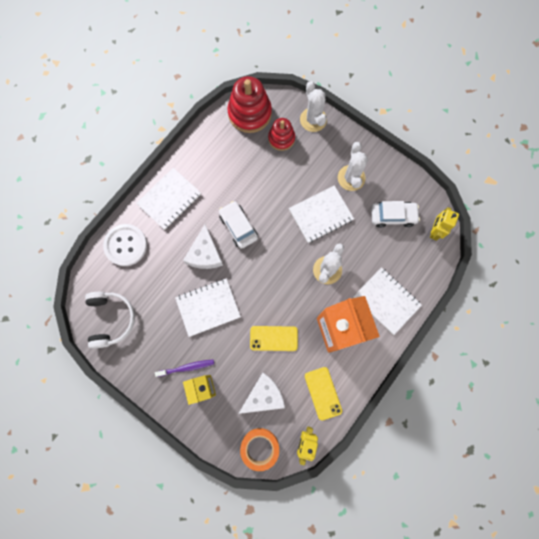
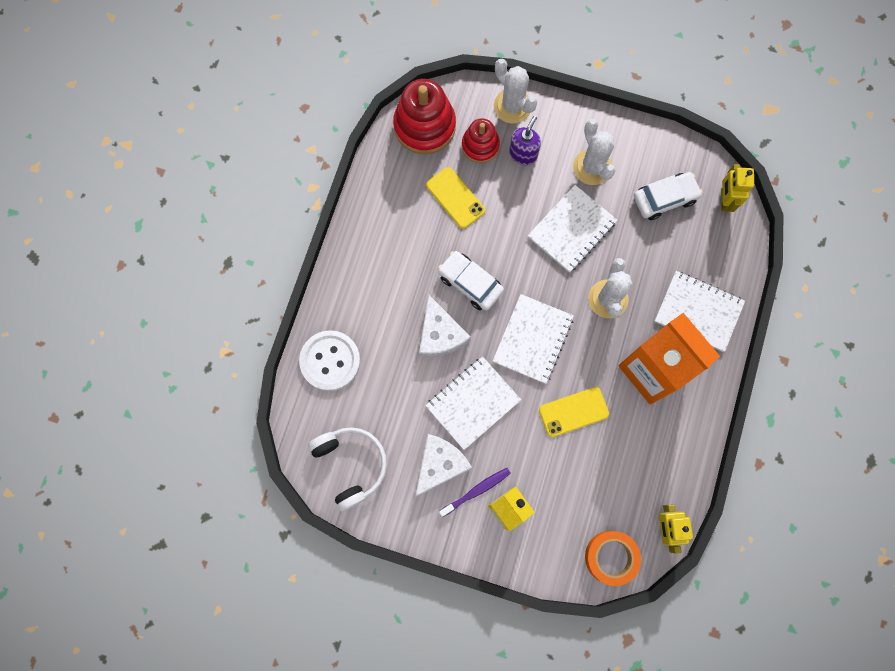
camera: 20 degrees left, 0 degrees up
(169, 199) = (363, 279): white notebook -> white notebook (532, 339)
(264, 396) = (590, 490): white cheese -> white cheese (440, 464)
(308, 153) = (523, 154): none -> purple soap dispenser
(323, 393) = (663, 458): yellow phone -> yellow phone (455, 198)

